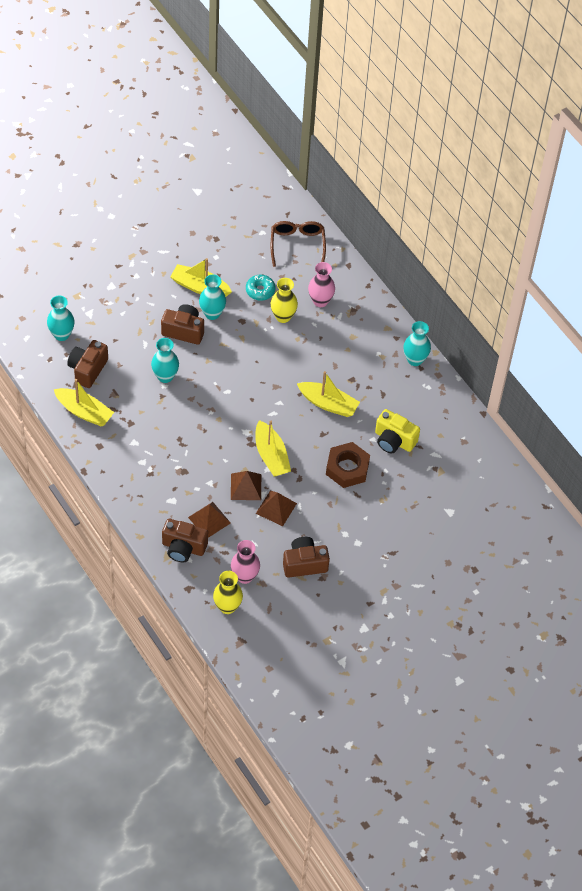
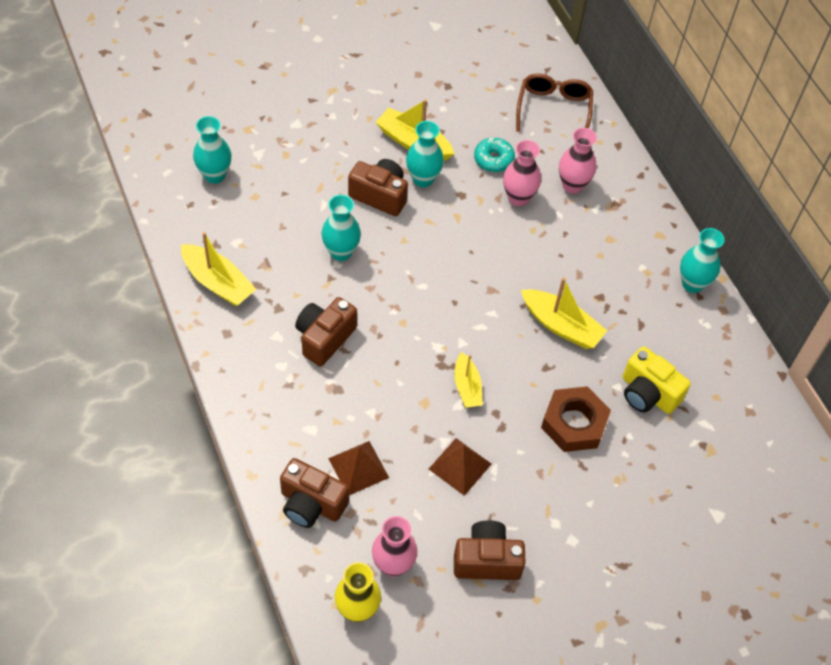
camera: 10 degrees right, 0 degrees up
(87, 369) = (237, 226): brown camera -> brown camera (324, 338)
(246, 487) = (422, 426): brown pyramid -> none
(271, 455) = (467, 387): yellow boat -> yellow boat, size x0.65
(283, 316) = (518, 198): yellow vase -> pink vase

